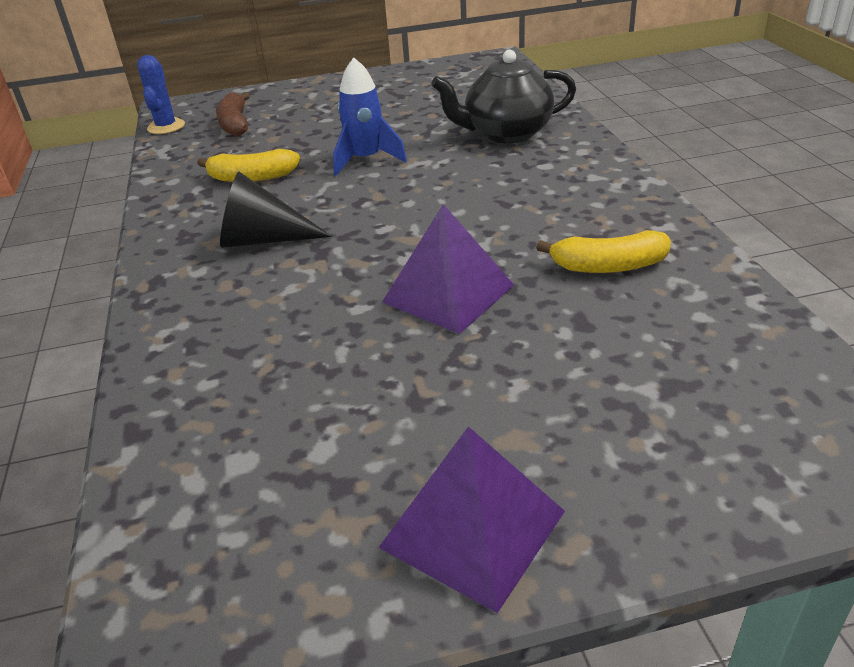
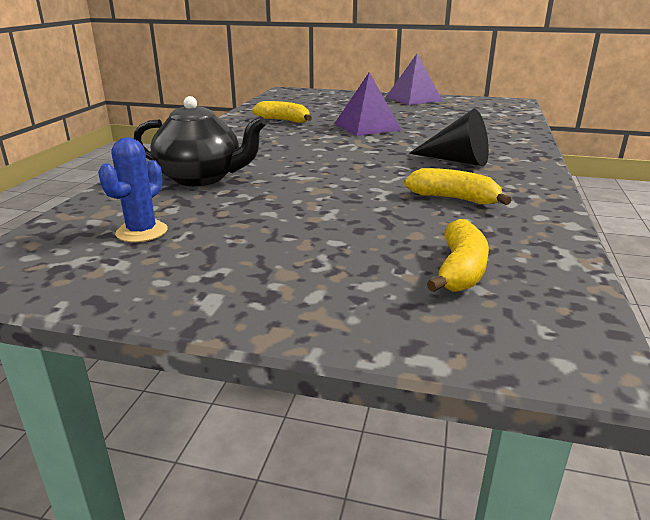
camera: 155 degrees left, 10 degrees down
(166, 127) = (577, 301): blue cactus -> blue cactus (142, 232)
(235, 124) = (460, 270): brown banana -> yellow banana
(366, 160) = (340, 188): blue rocket -> none

